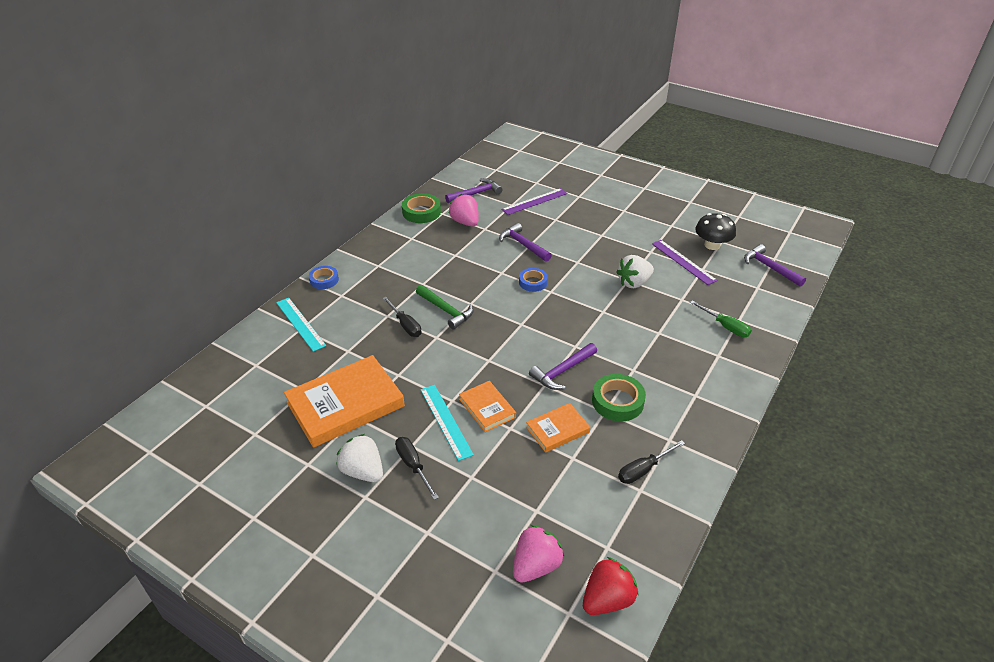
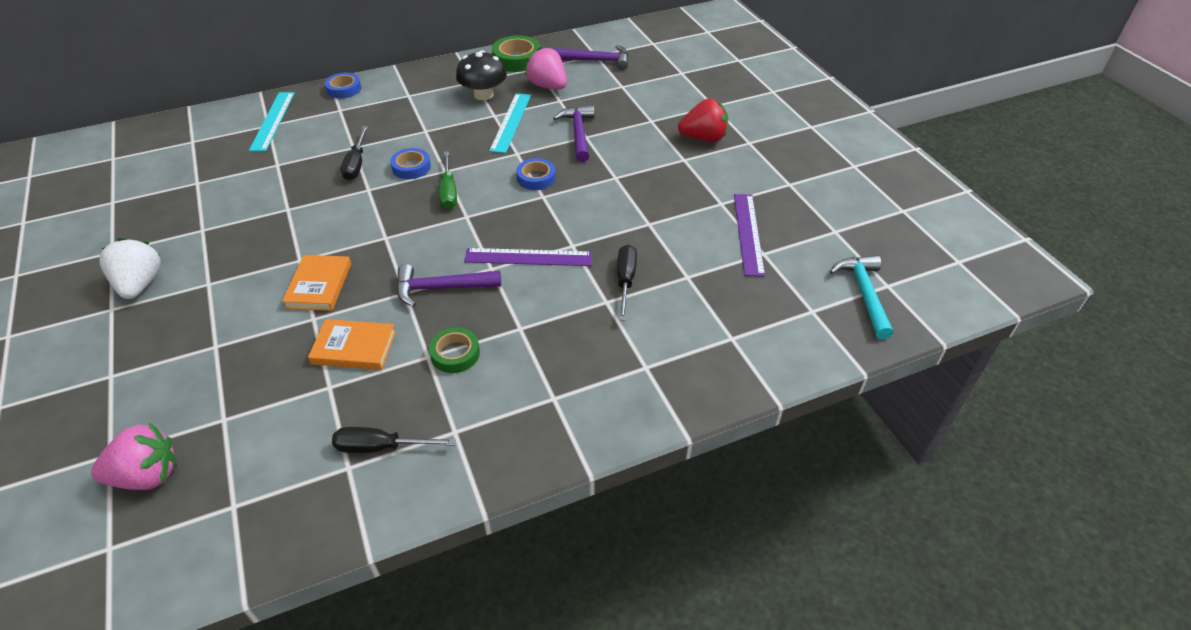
camera: 35 degrees right, 5 degrees up
(345, 404) = (209, 213): orange book -> none
(413, 466) = (183, 304): black screwdriver -> black screwdriver (625, 281)
(446, 310) = (411, 167): green hammer -> blue tape
(446, 421) = (267, 277): turquoise ruler -> turquoise ruler (511, 122)
(465, 222) = (548, 86): pink strawberry -> pink strawberry turned 45 degrees counterclockwise
(535, 201) = (652, 92): purple ruler -> purple ruler (528, 257)
(607, 599) = (158, 562): red strawberry -> red strawberry (703, 138)
(617, 401) = (455, 354): green tape -> green tape, size x0.66
(634, 283) = (651, 230): white strawberry -> none
(712, 245) = (815, 230): black mushroom -> black mushroom (483, 95)
(725, 326) = (701, 337): green screwdriver -> green screwdriver (448, 191)
(769, 267) = (864, 294): purple hammer -> turquoise hammer

